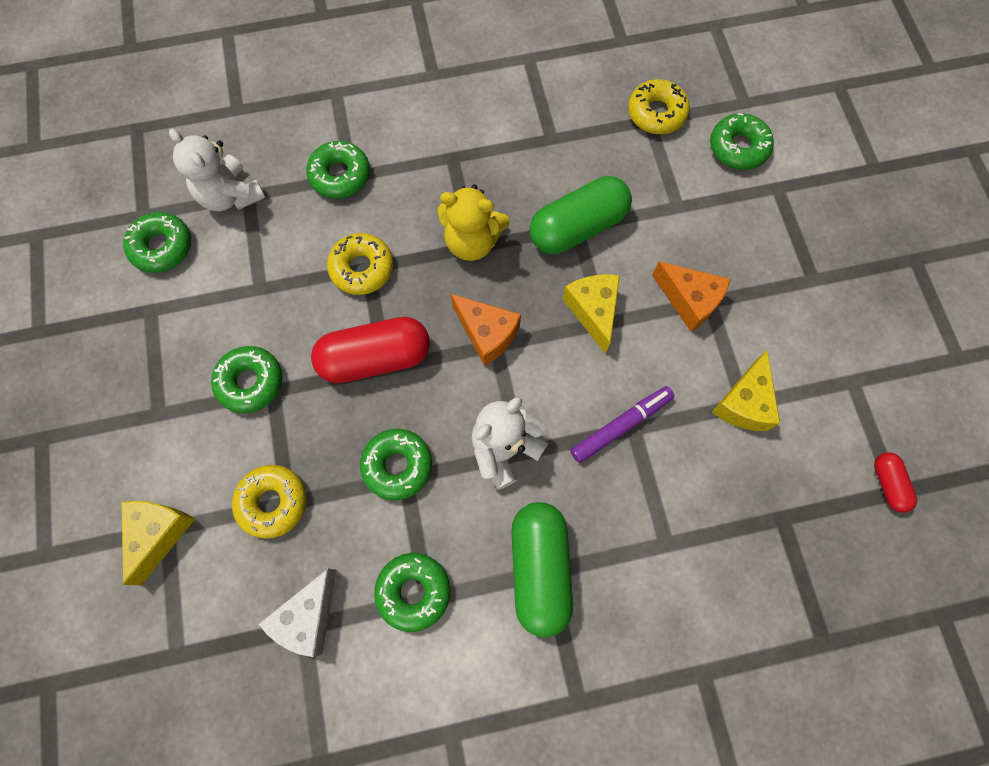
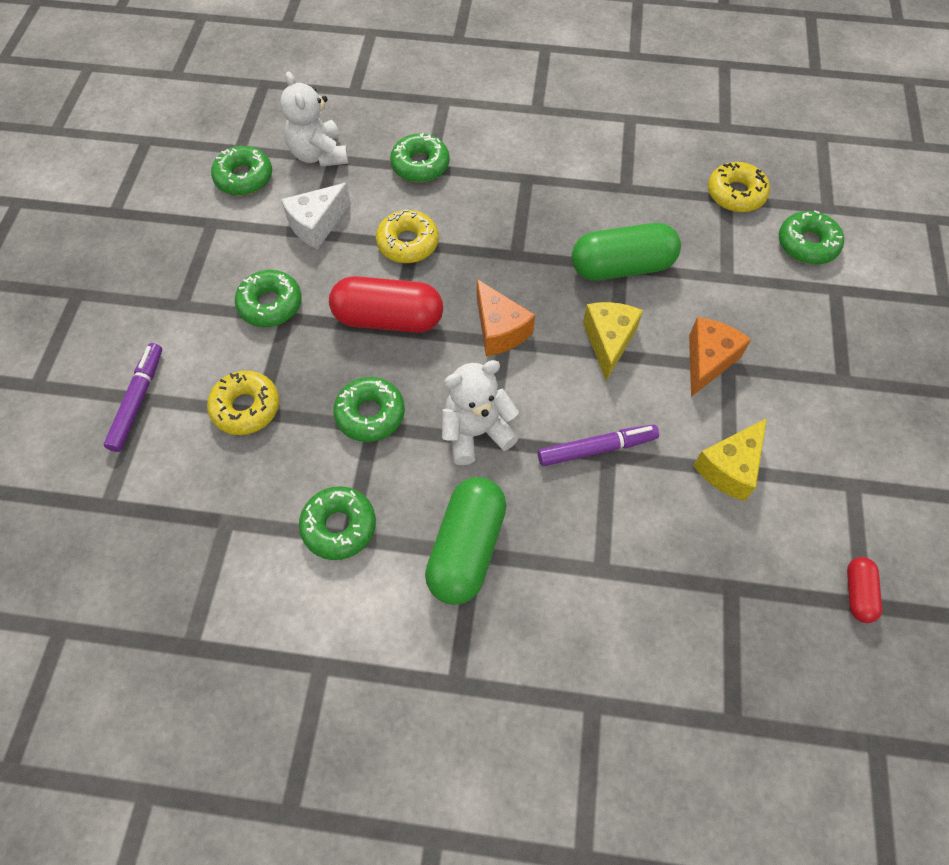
camera: 20 degrees right, 10 degrees down
(159, 533) = (138, 400): yellow cheese -> purple marker
(308, 617) = (234, 514): white cheese -> white cheese (317, 225)
(472, 241) = (517, 250): yellow teddy bear -> none
(689, 300) = (708, 361): orange cheese -> orange cheese turned 120 degrees counterclockwise

